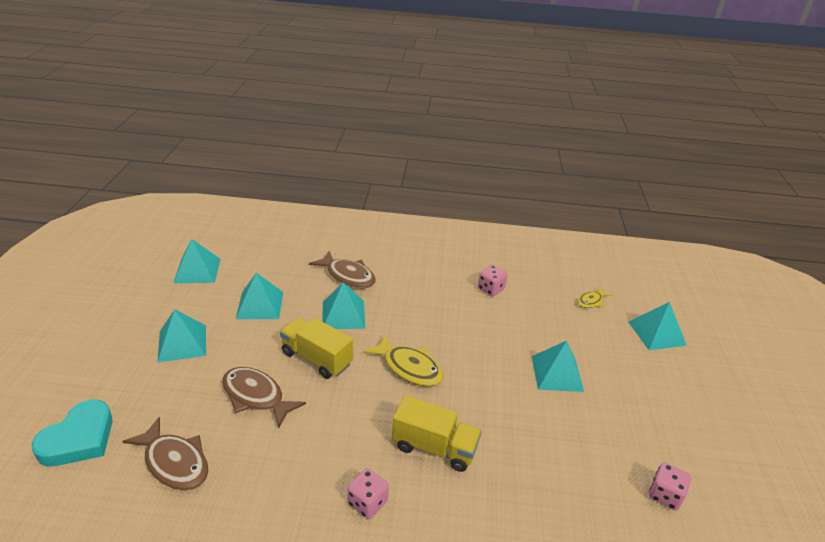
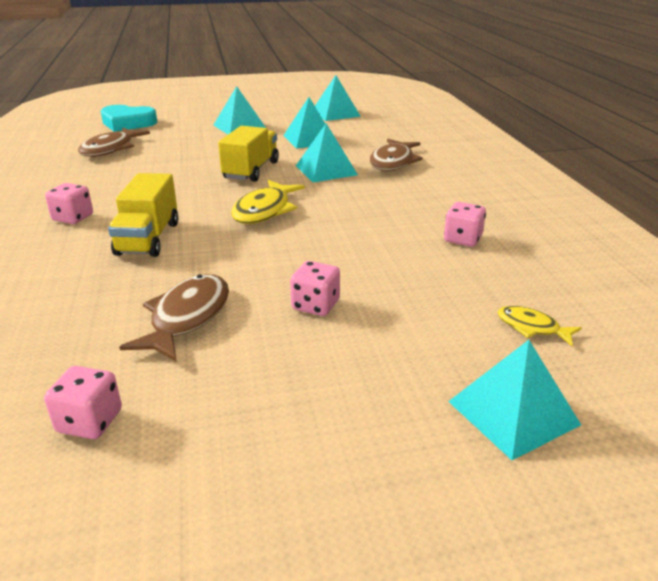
camera: 75 degrees right, 5 degrees down
(256, 396) = (189, 158): brown fish -> brown fish (187, 318)
(557, 373) = (315, 305): turquoise pyramid -> pink dice

